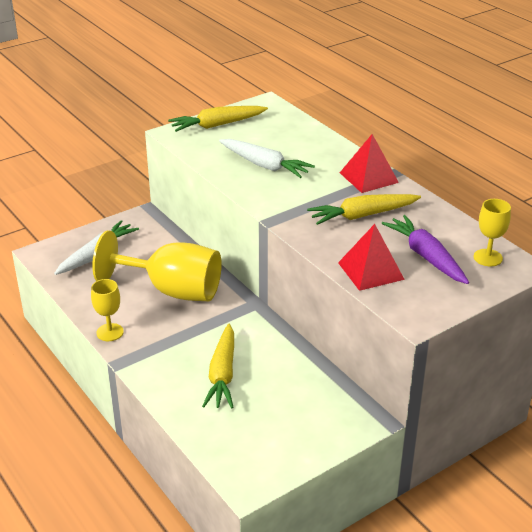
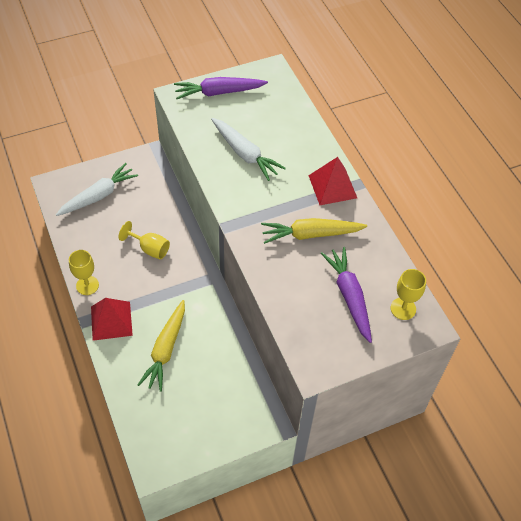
camera: 10 degrees right, 20 degrees up
(172, 290) = (150, 249): yellow goblet -> yellow goblet, size x0.47
(217, 125) = (218, 92): yellow carrot -> purple carrot
(370, 271) = (295, 304): red pyramid -> red pyramid (111, 320)

